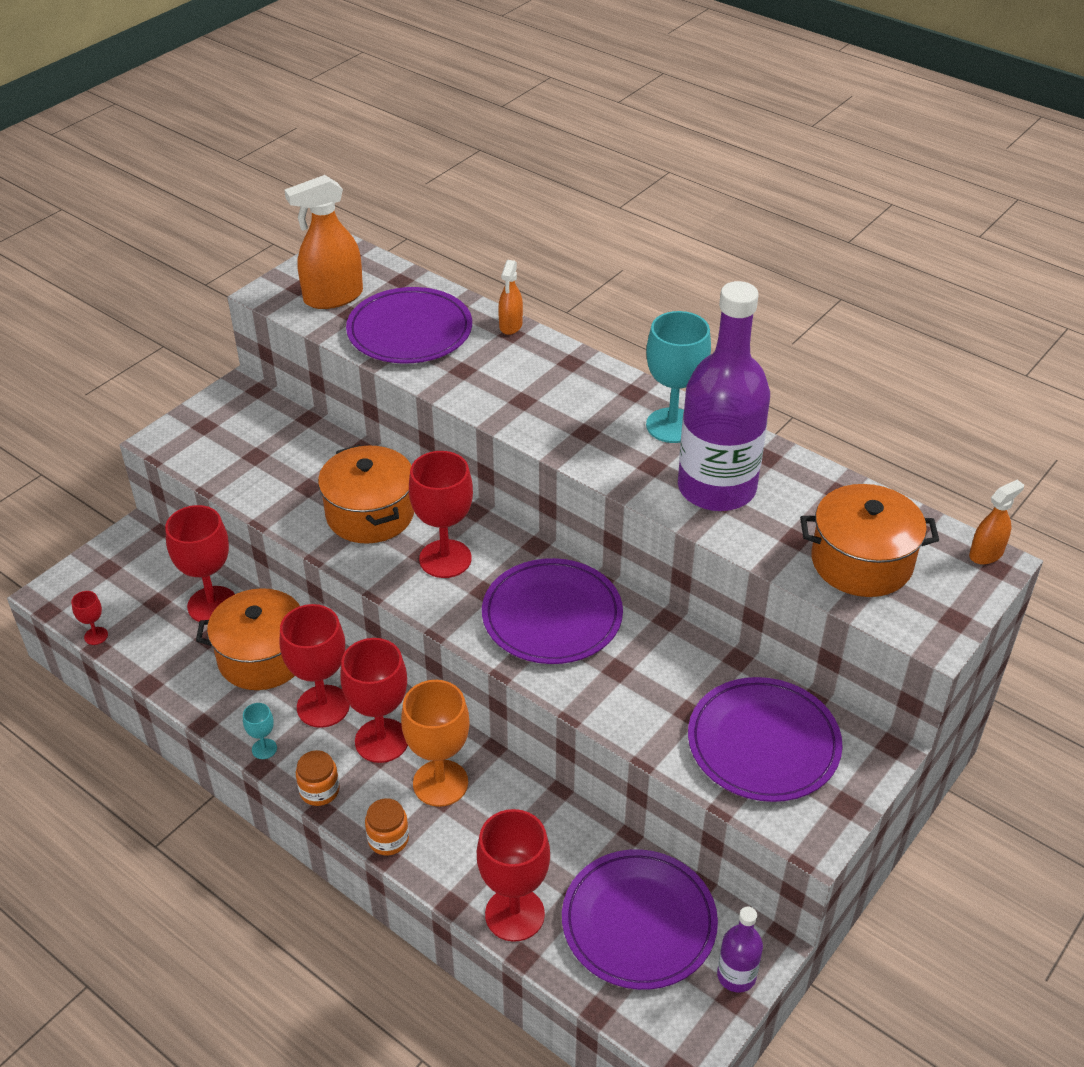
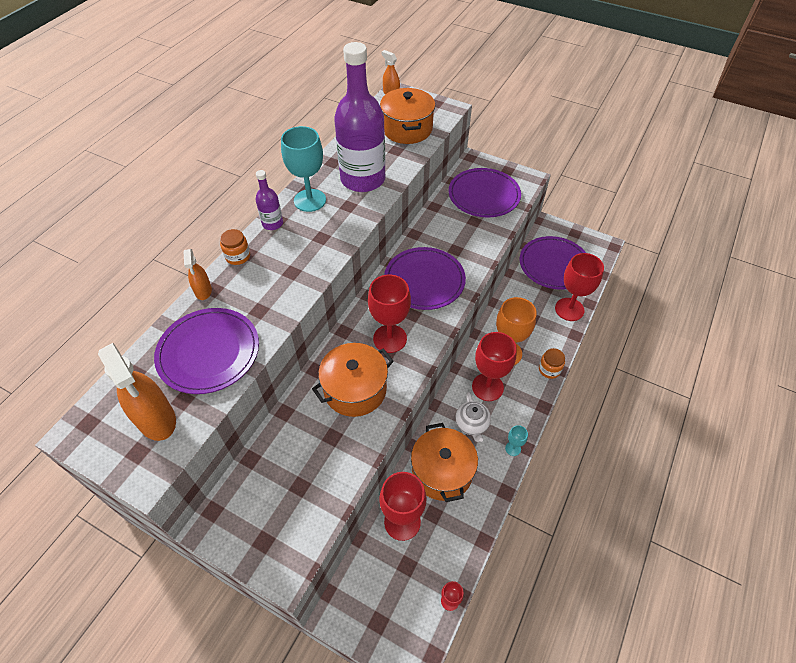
camera: 100 degrees left, 10 degrees up
(319, 790) = (531, 410): orange jar -> orange jar (238, 256)
(323, 706) = (472, 424): red goblet -> white teapot
(510, 326) = (203, 291): orange spray bottle -> orange spray bottle turned 75 degrees clockwise
(736, 975) = (565, 232): purple bottle -> purple bottle (272, 223)

